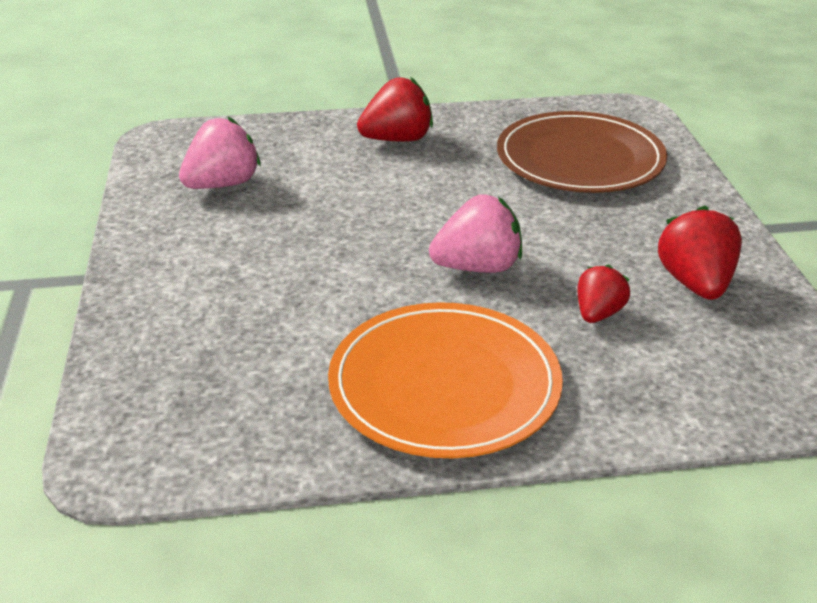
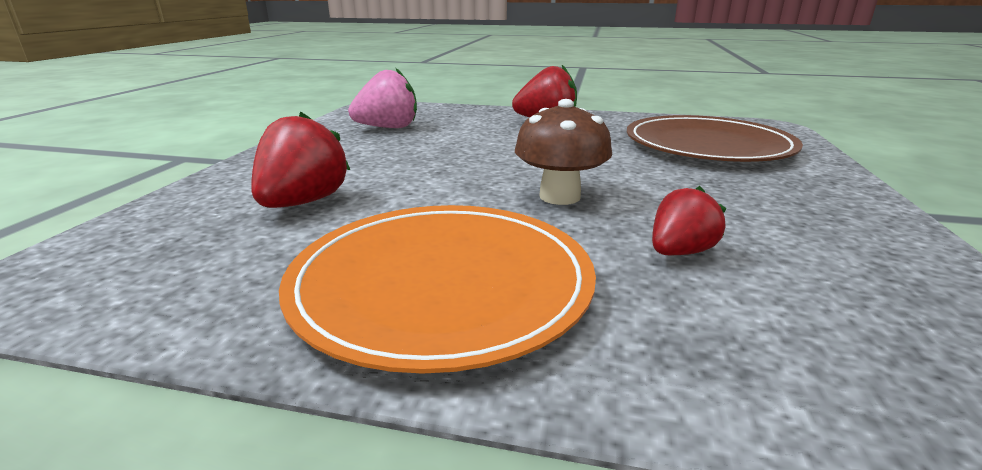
camera: 20 degrees right, 10 degrees down
(478, 267) = (559, 196): pink strawberry -> brown mushroom
(695, 284) = (823, 245): red strawberry -> red strawberry (303, 202)

